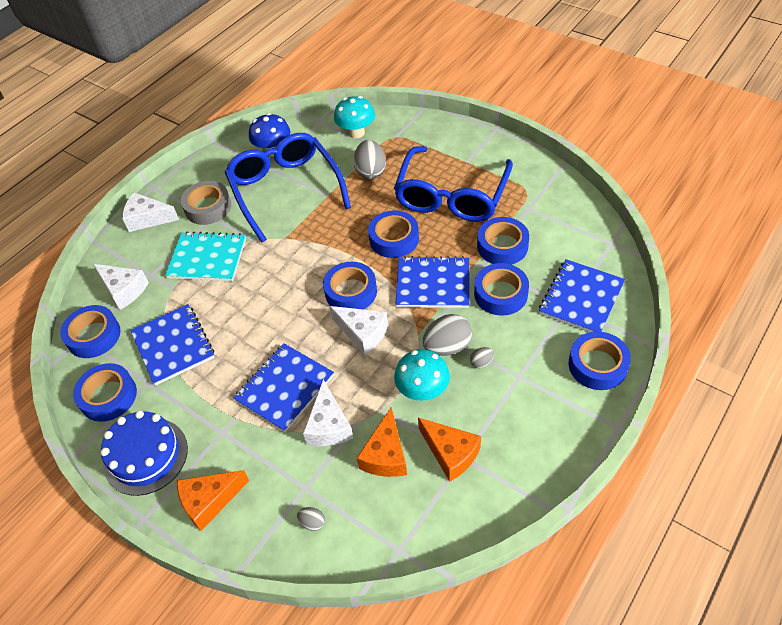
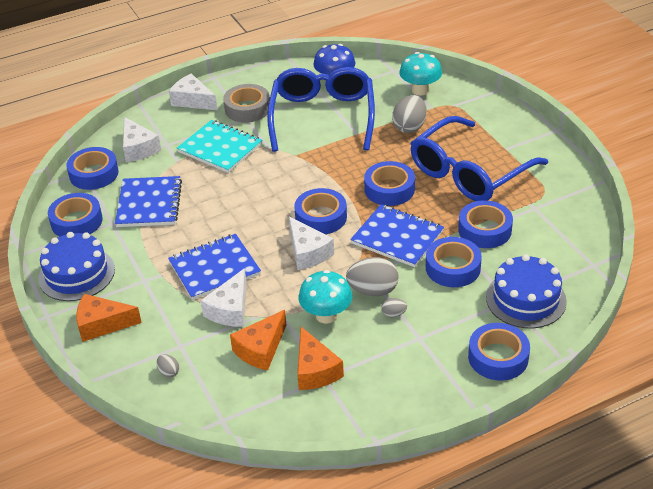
camera: 25 degrees right, 10 degrees down
(581, 298) = (526, 299): blue notebook -> blue cake

